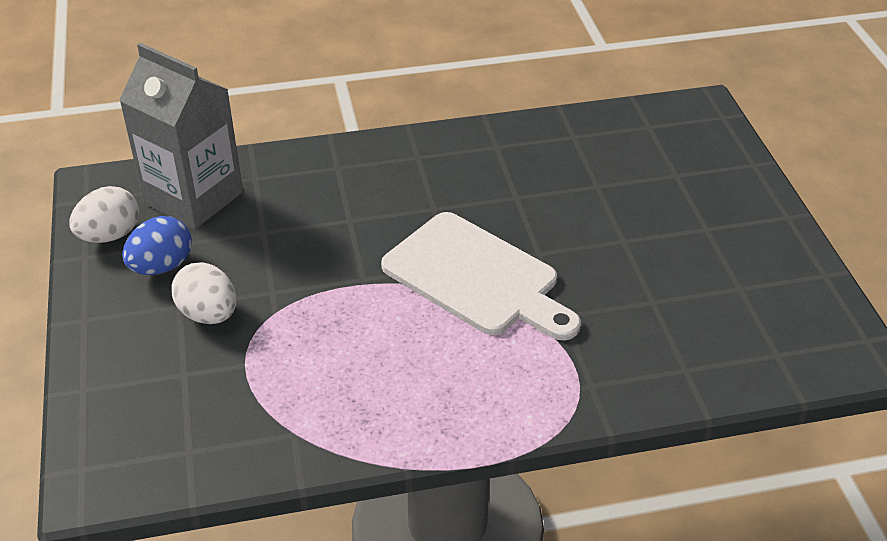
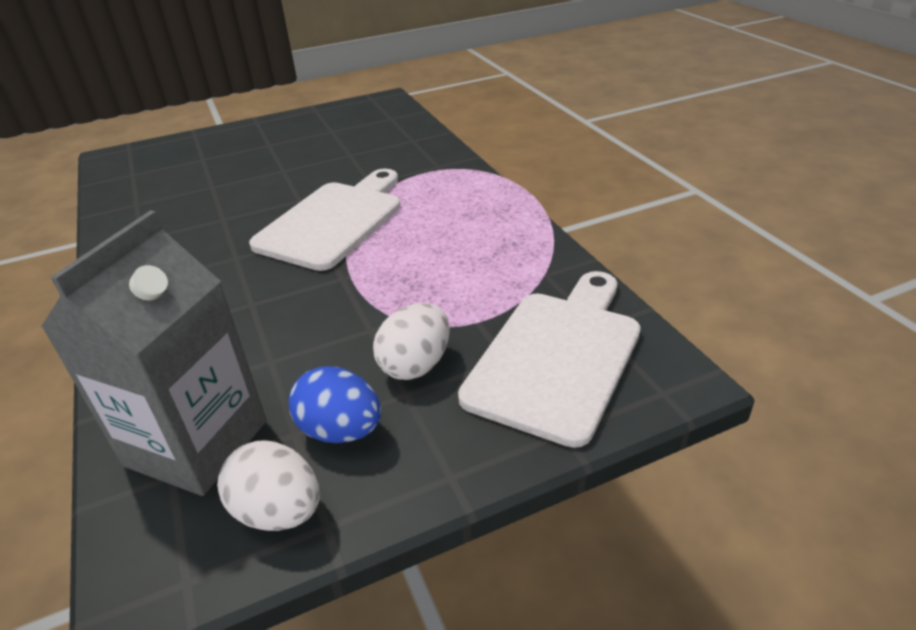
camera: 100 degrees left, 5 degrees down
(165, 409) = (558, 356): none -> white cutting board

